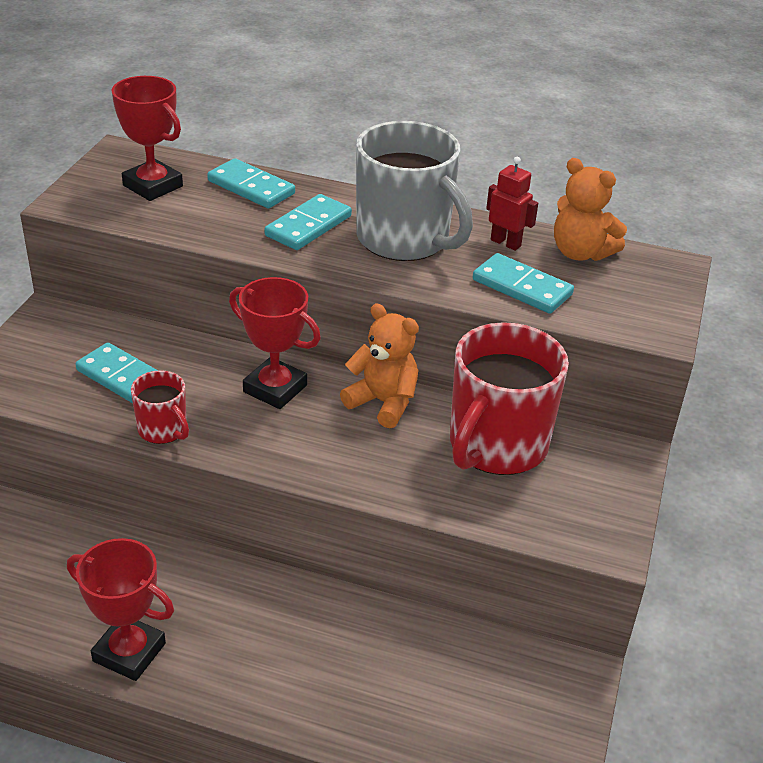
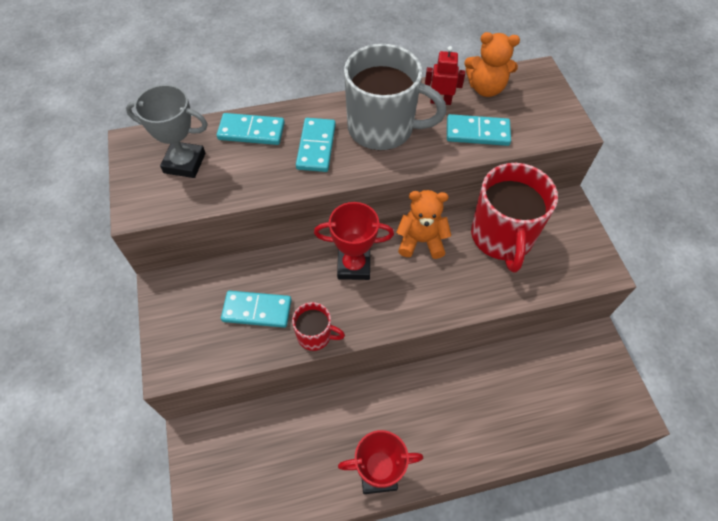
camera: 30 degrees left, 20 degrees up
(153, 186) = (184, 163): red trophy -> grey trophy

